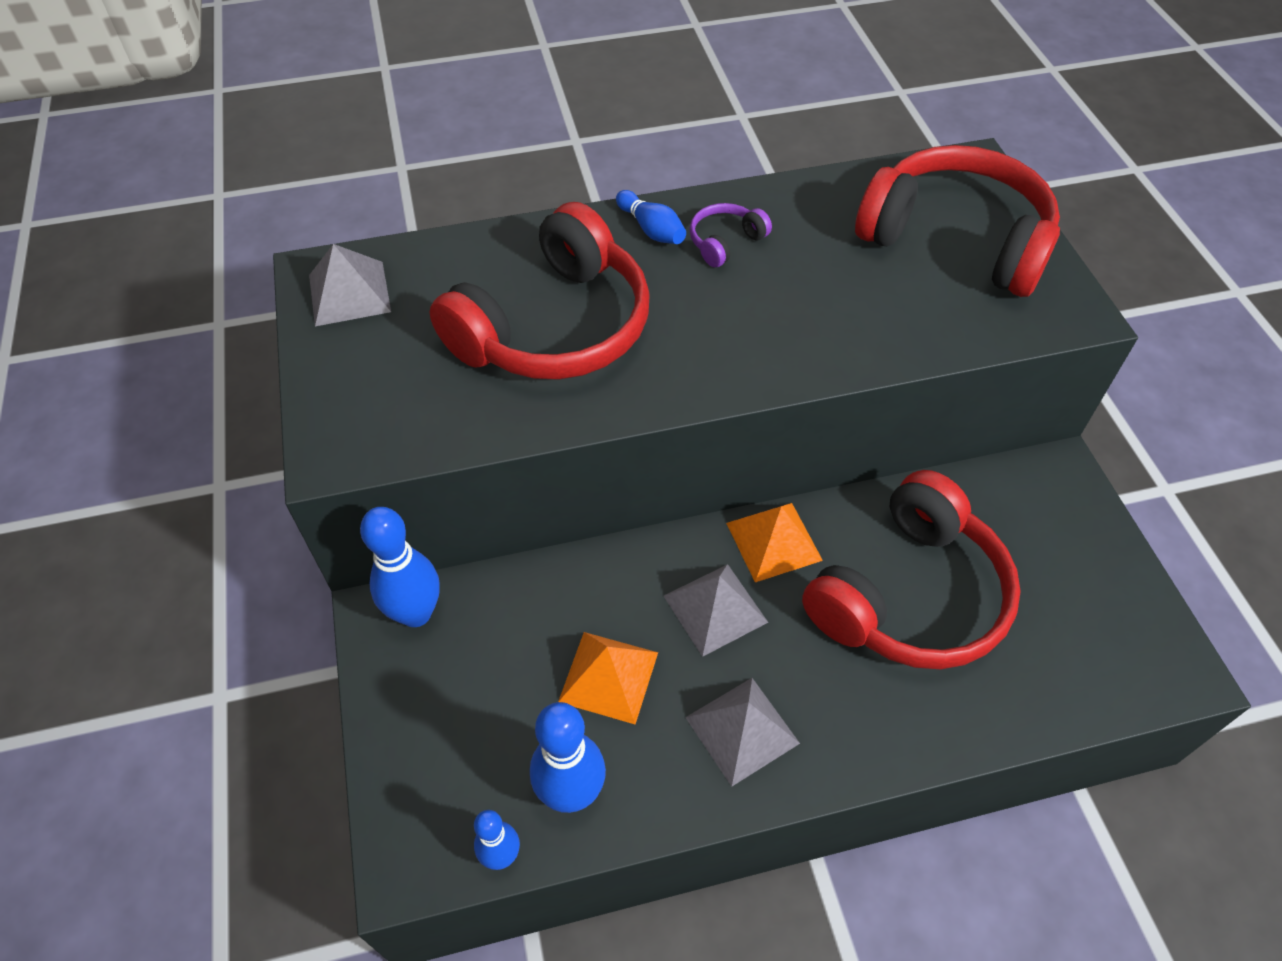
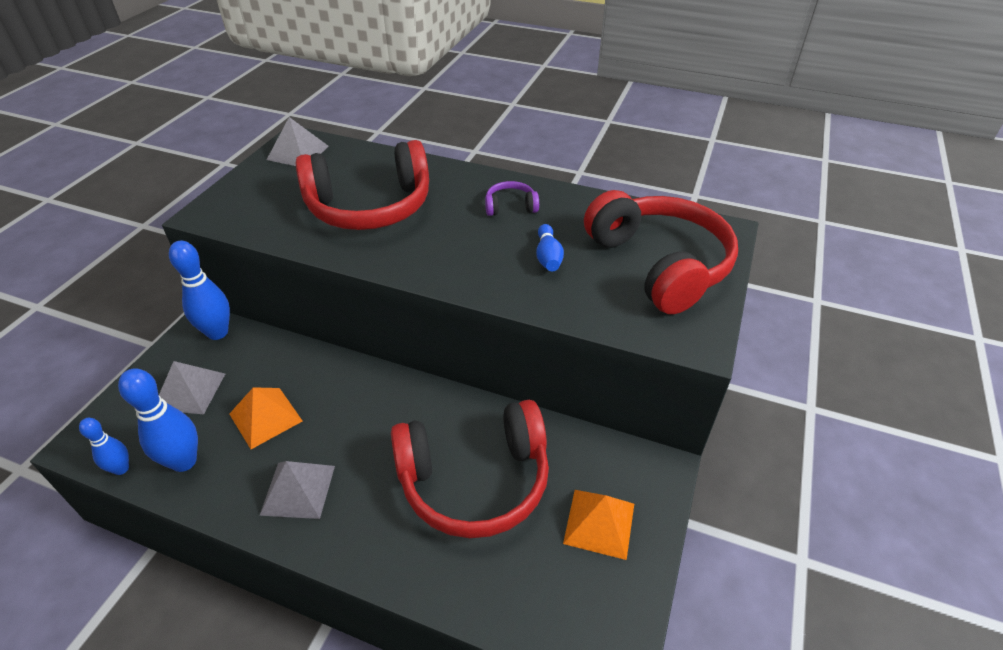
camera: 35 degrees right, 10 degrees down
(651, 229) = (477, 184): blue bowling pin -> blue bowling pin (548, 257)
(715, 609) = (356, 418): grey pyramid -> grey pyramid (189, 391)
(773, 541) = (427, 402): orange pyramid -> orange pyramid (599, 523)

